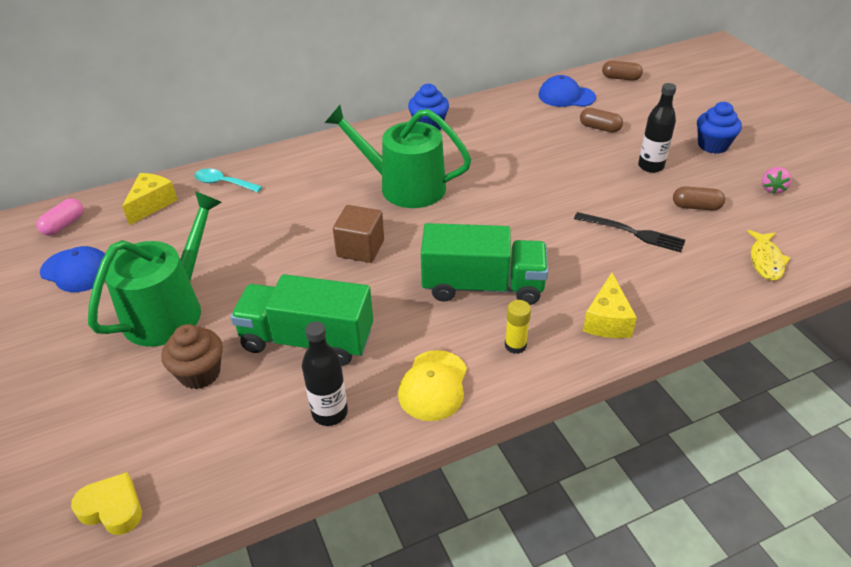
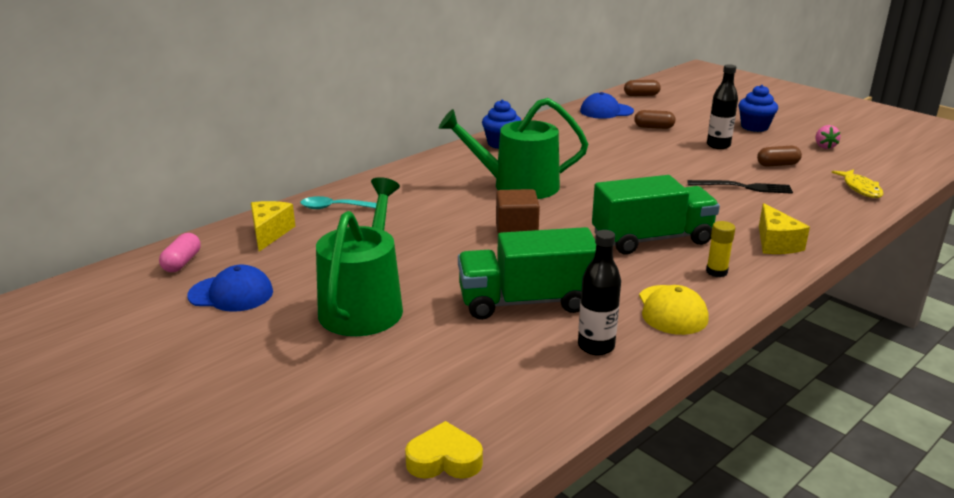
camera: 20 degrees left, 15 degrees down
(200, 373) = (441, 344): brown cupcake -> none

